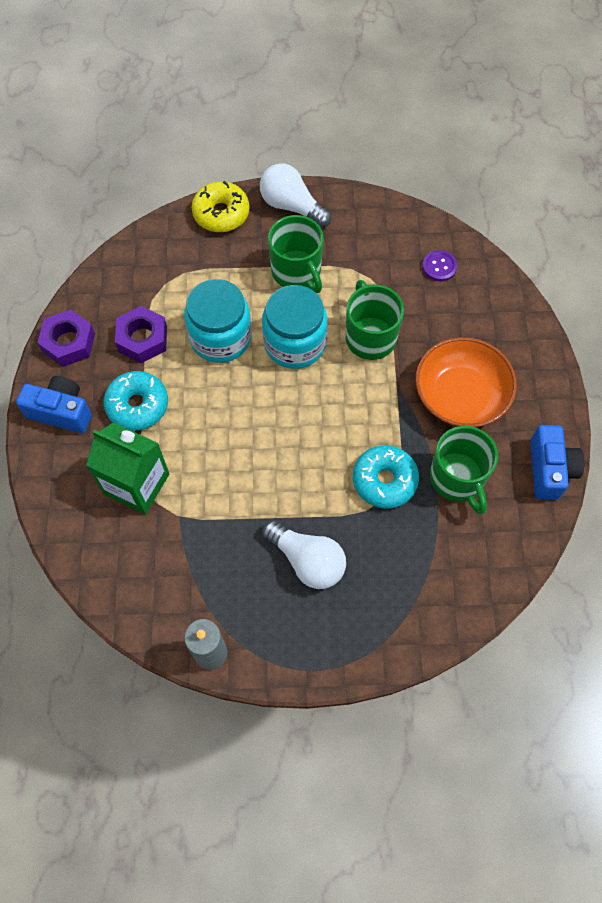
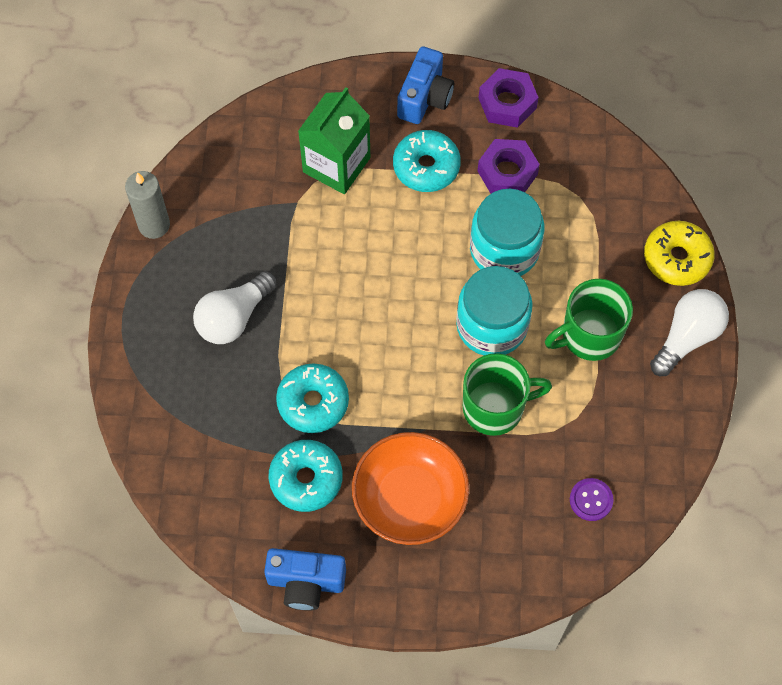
camera: 95 degrees right, 0 degrees up
(457, 479) = (306, 479): green mug -> turquoise donut

